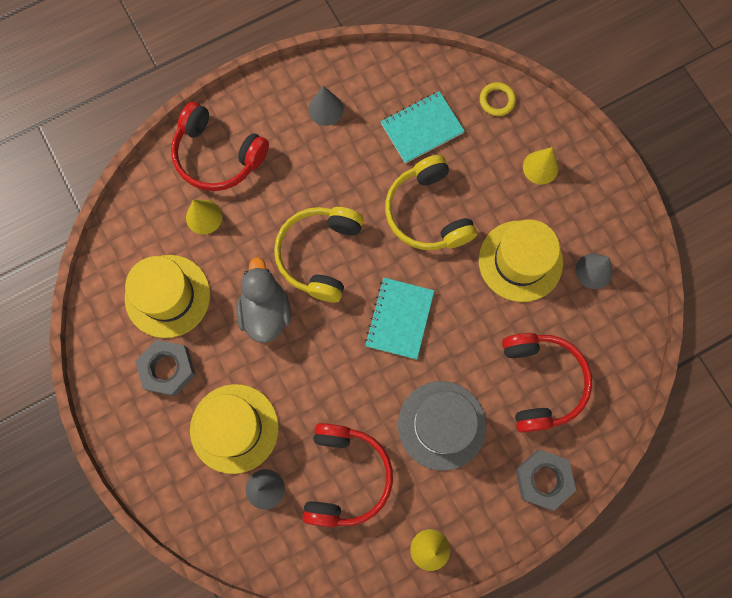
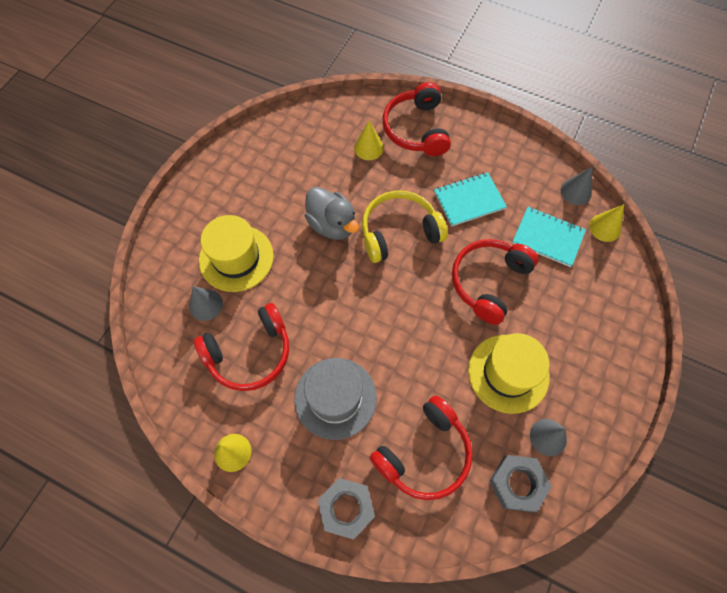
camera: 55 degrees right, 10 degrees down
(167, 296) = (299, 162): yellow hat -> none
(167, 369) = (249, 192): grey nut -> grey nut (517, 484)
(265, 311) = (332, 224): grey duck -> grey duck turned 90 degrees clockwise
(326, 109) = (505, 169): grey cone -> grey cone (576, 192)
(399, 319) = (394, 314): turquoise notebook -> turquoise notebook (469, 200)
(428, 213) = (489, 282): yellow headphones -> red headphones
(497, 100) = (616, 274): yellow ring -> none
(540, 167) = (594, 340): yellow cone -> yellow cone (605, 227)

